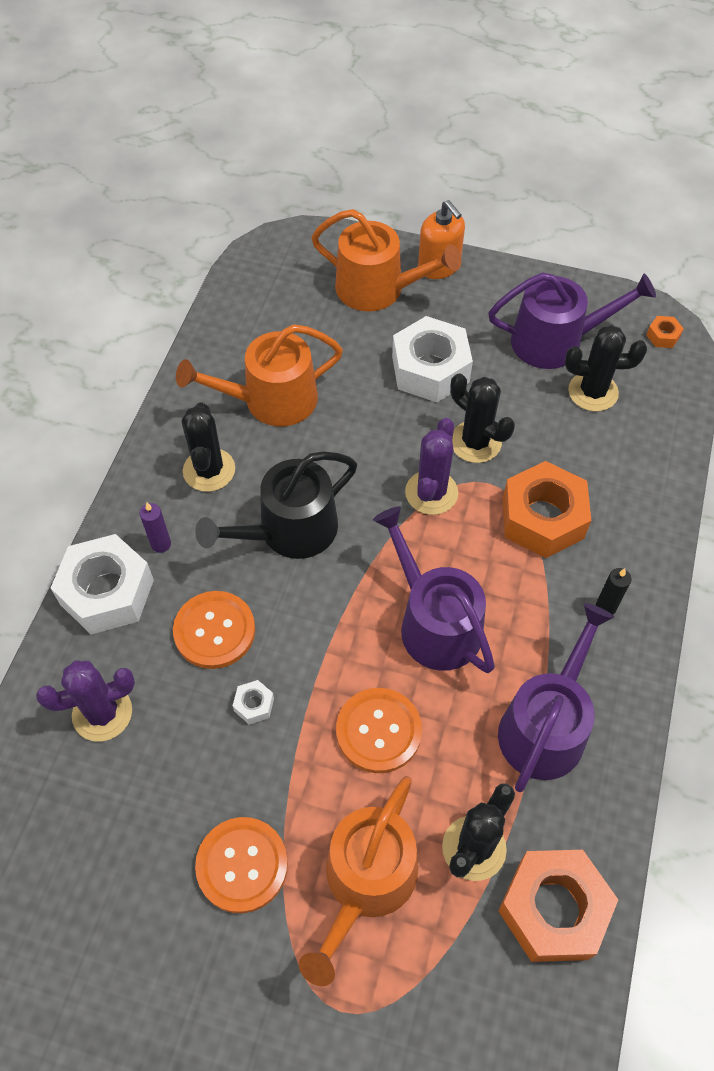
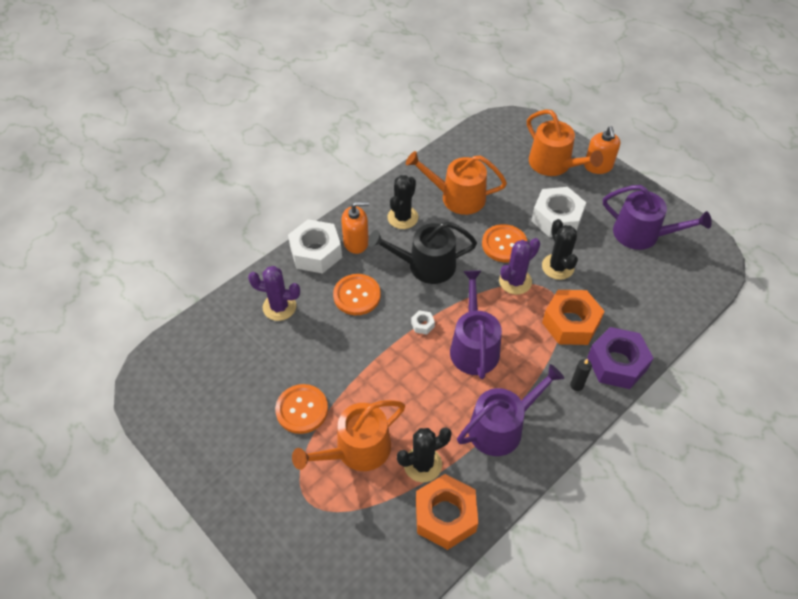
camera: 30 degrees right, 5 degrees down
(161, 544) = (356, 242): purple candle -> orange soap dispenser
(254, 705) = (354, 339): white nut -> white nut (422, 325)
(378, 731) = (409, 384): orange button -> orange button (504, 244)
(593, 392) = (646, 271): black cactus -> none
(637, 547) = (617, 363): none -> purple nut
(663, 336) = (712, 259): orange nut -> none

